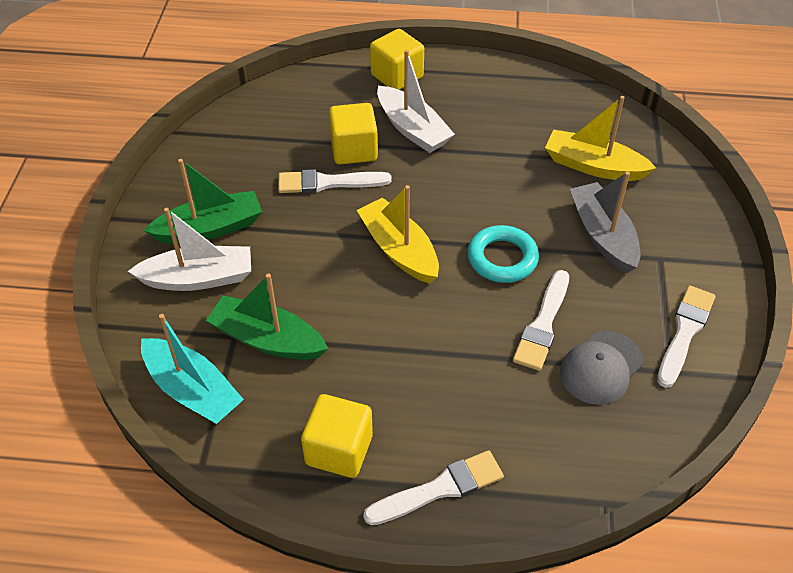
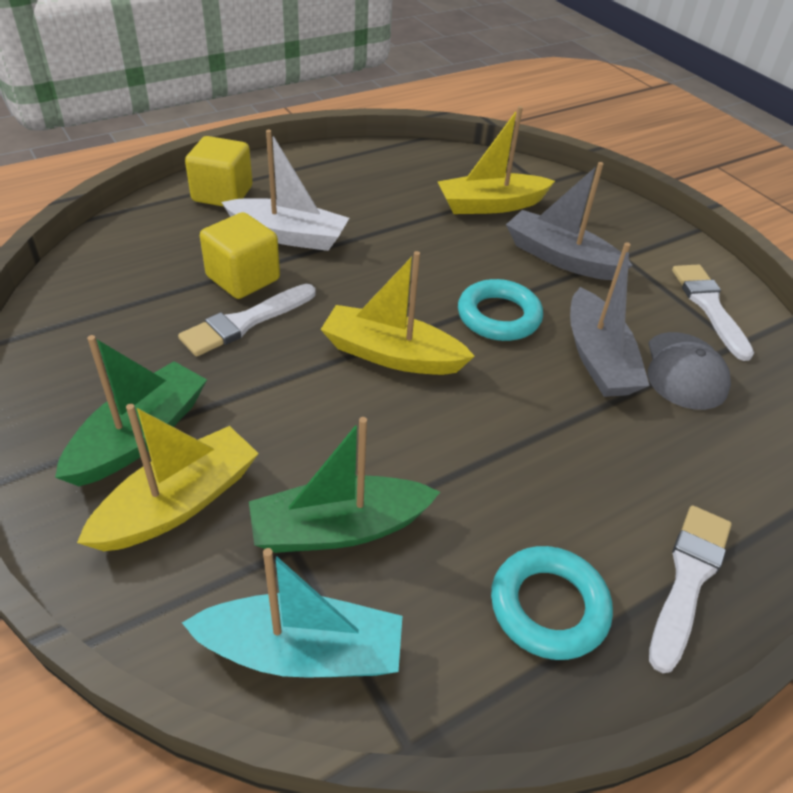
camera: 40 degrees left, 5 degrees down
(199, 278) = (178, 503): white boat -> yellow boat
(339, 450) = (548, 607): yellow cube -> turquoise ring
(543, 324) = (598, 358): white brush -> grey boat

